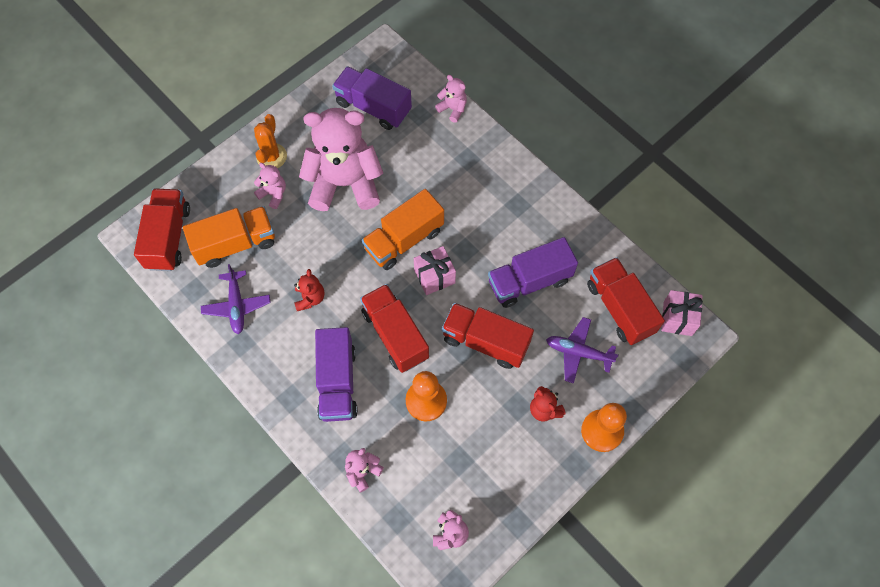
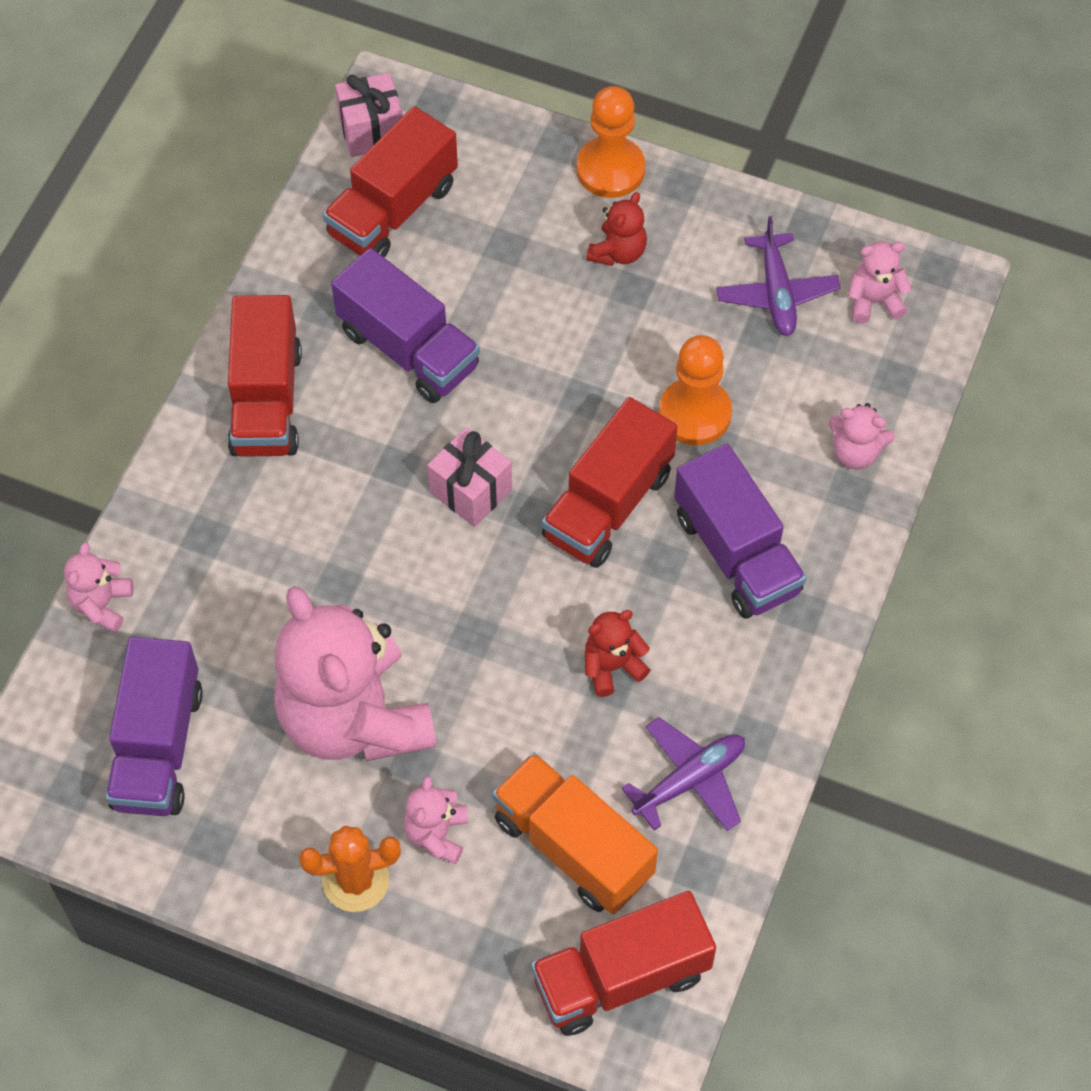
camera: 115 degrees left, 5 degrees down
(337, 382) = (736, 553): purple truck -> purple truck turned 90 degrees clockwise
(404, 240) = (423, 567): orange truck -> none
(485, 342) = (549, 371): red truck -> red truck (266, 400)
(578, 352) = (499, 240): purple plane -> purple plane (776, 293)

